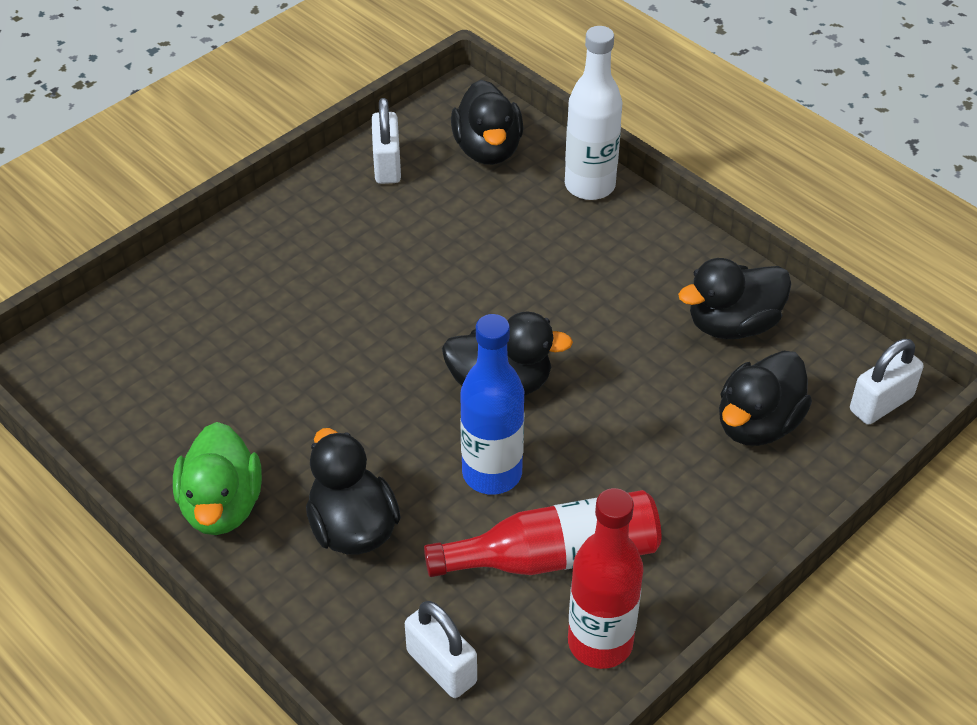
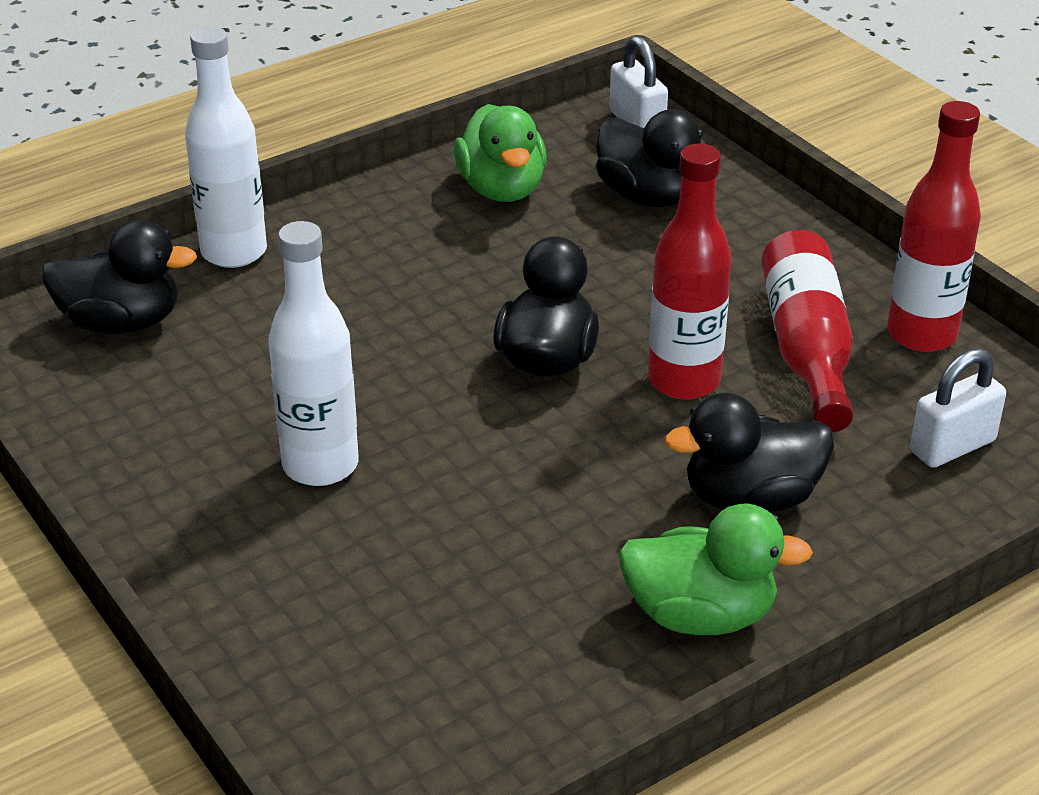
camera: 80 degrees left, 10 degrees down
(352, 279) = (320, 465): none -> white bottle
(387, 165) = (105, 414): white padlock -> none
(492, 473) = (684, 381): blue bottle -> red bottle
(732, 324) = (502, 189): black duck -> green duck

